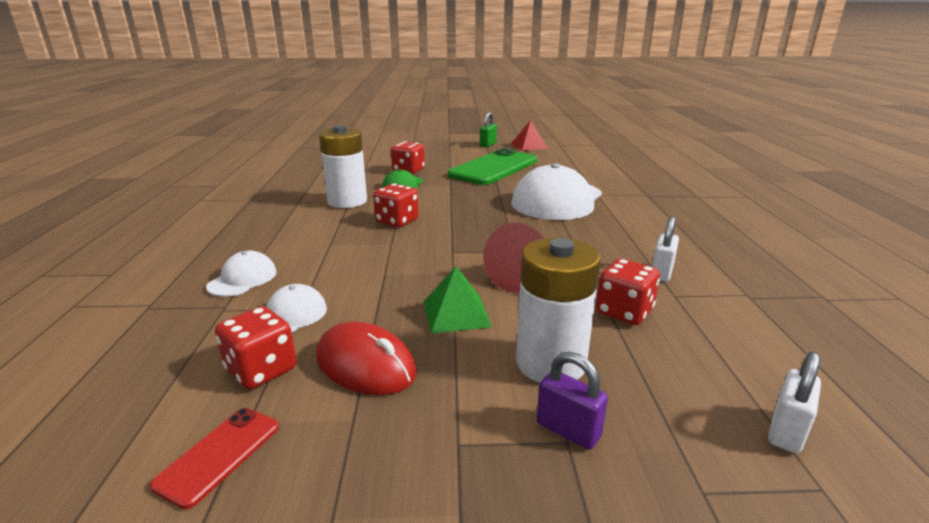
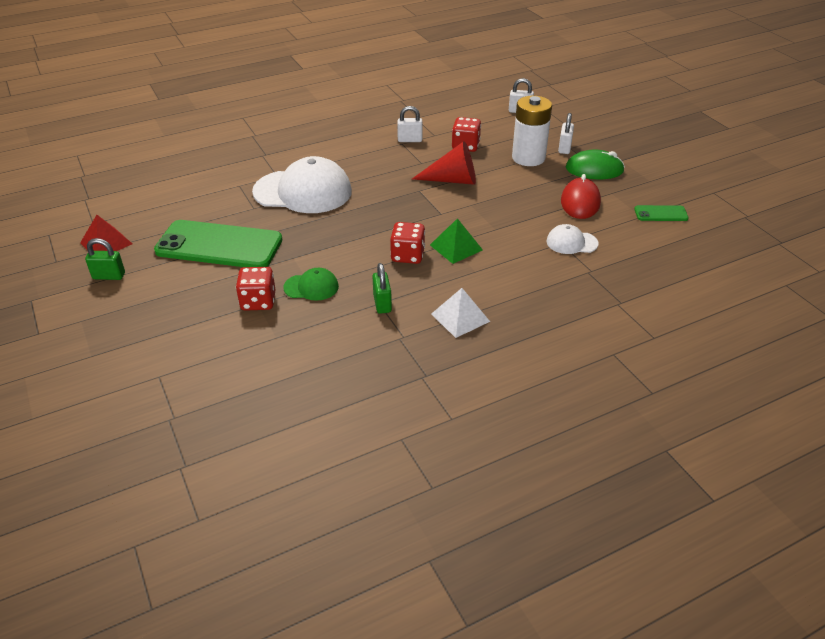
camera: 115 degrees left, 15 degrees up
(219, 455) = (661, 214): red phone -> green phone
(243, 279) = (556, 283): white cap -> none
(261, 370) = (615, 229): red dice -> none
(282, 223) = (460, 317): none -> white pyramid
(347, 201) = (382, 303): white battery -> green padlock
(451, 436) = (594, 169): none -> green mouse
(456, 313) = (514, 191): green pyramid -> green pyramid (456, 247)
(568, 430) = (564, 148): purple padlock -> white padlock

